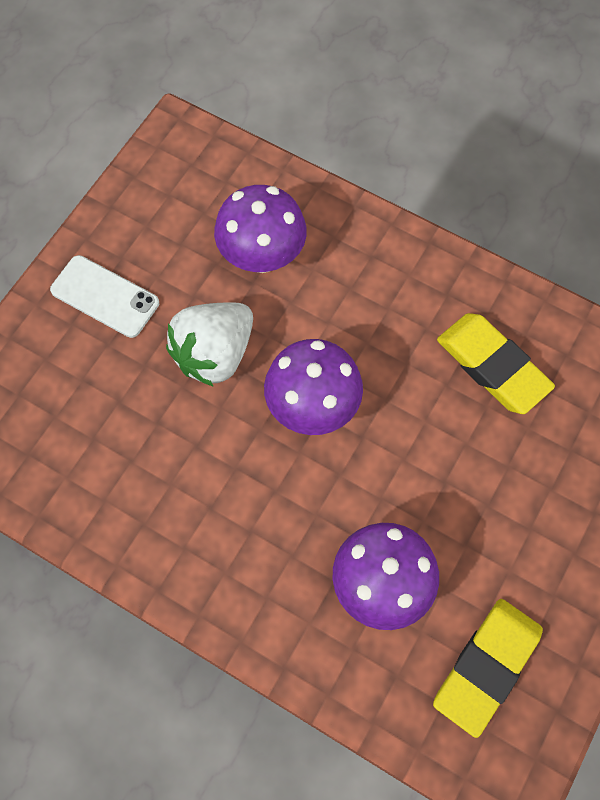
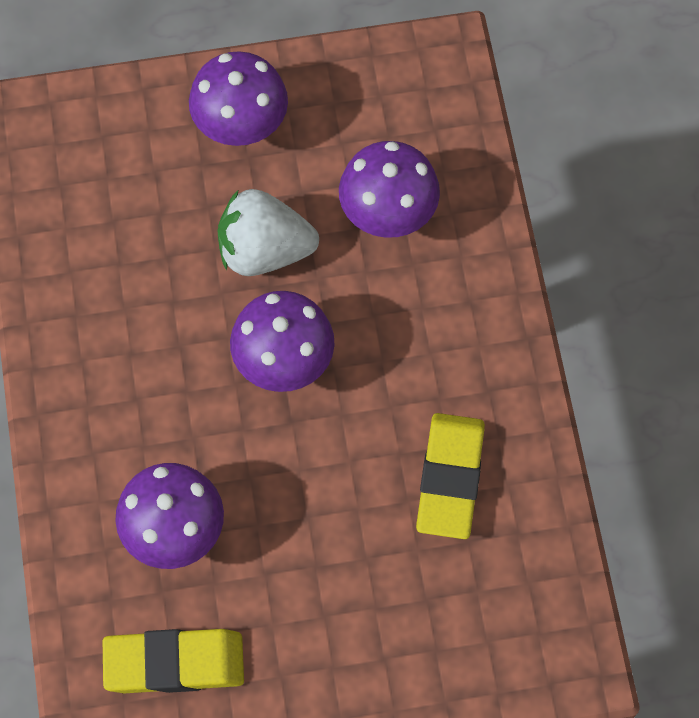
camera: 50 degrees right, 0 degrees up
(105, 296) = (241, 127): white phone -> purple mushroom

